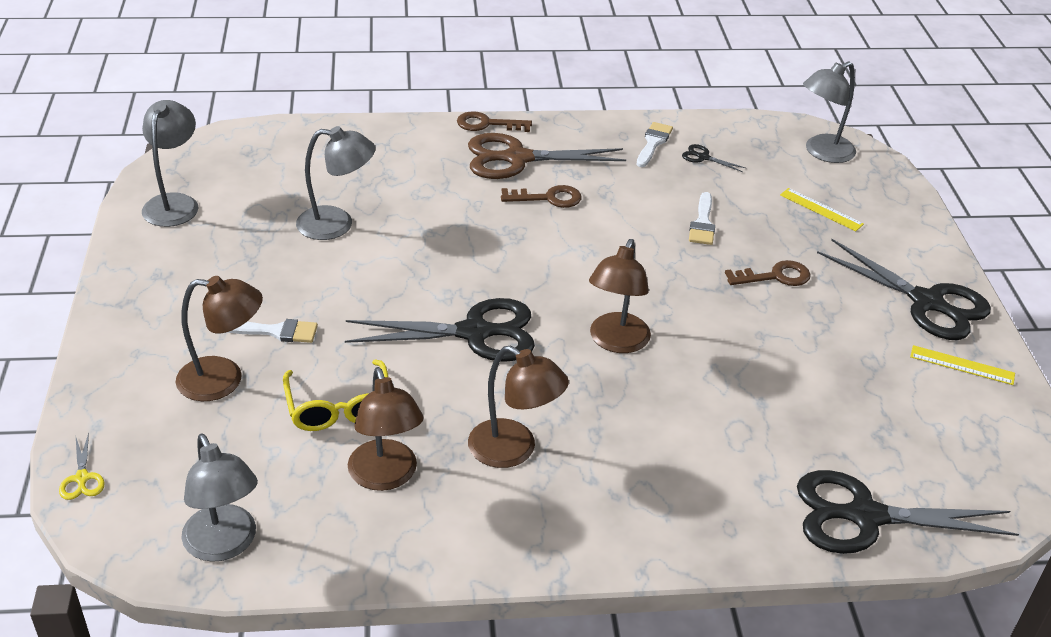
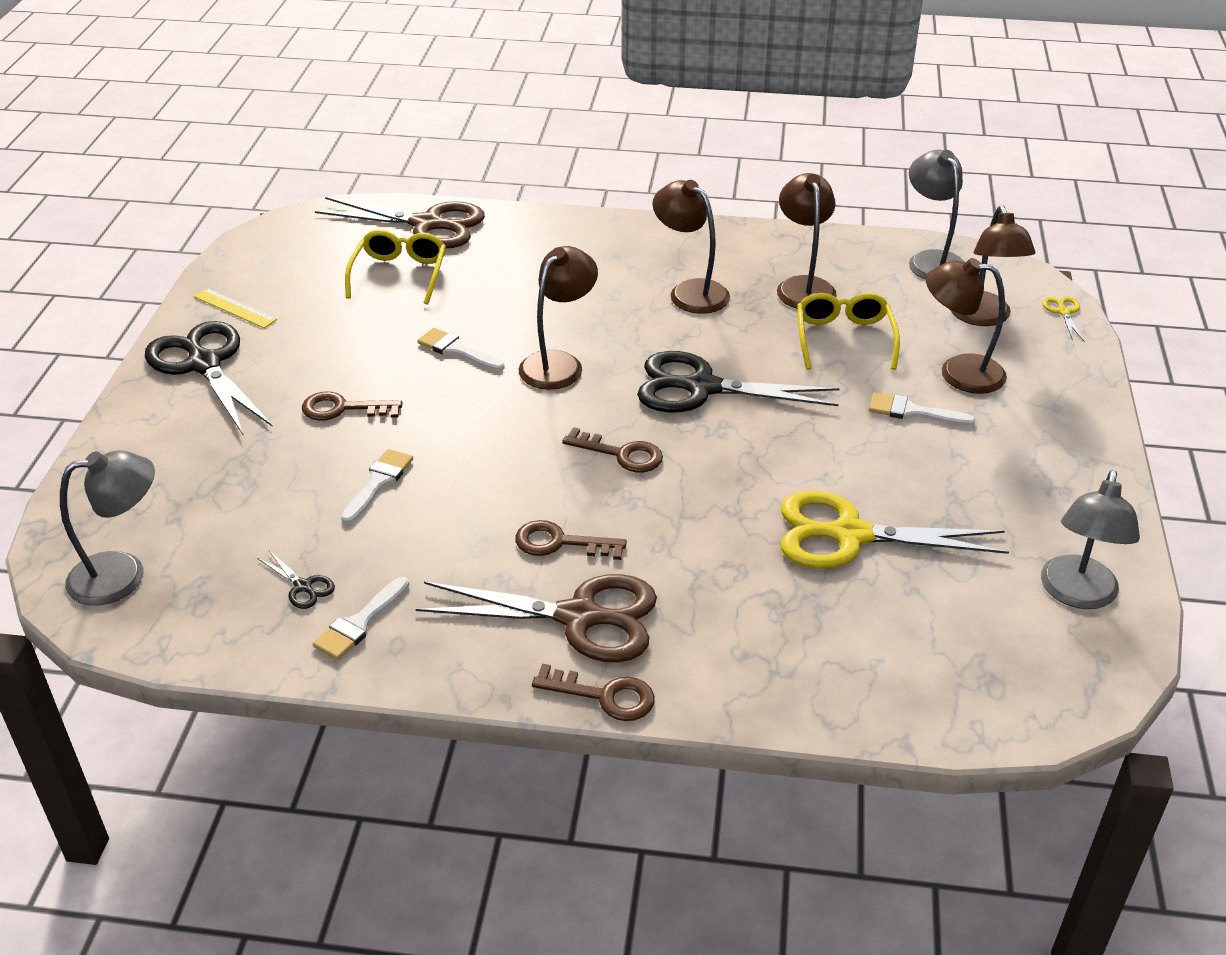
camera: 165 degrees left, 0 degrees up
(180, 457) = (983, 317): none -> brown lamp
(337, 224) = (850, 535): grey lamp -> yellow scissors
(527, 264) = (621, 454): none -> brown key
(718, 344) = (456, 350): none -> white brush
(821, 209) = (212, 484): yellow ruler -> none
(838, 431) = (399, 274): none -> yellow glasses
(865, 516) = (427, 224): black scissors -> brown scissors

